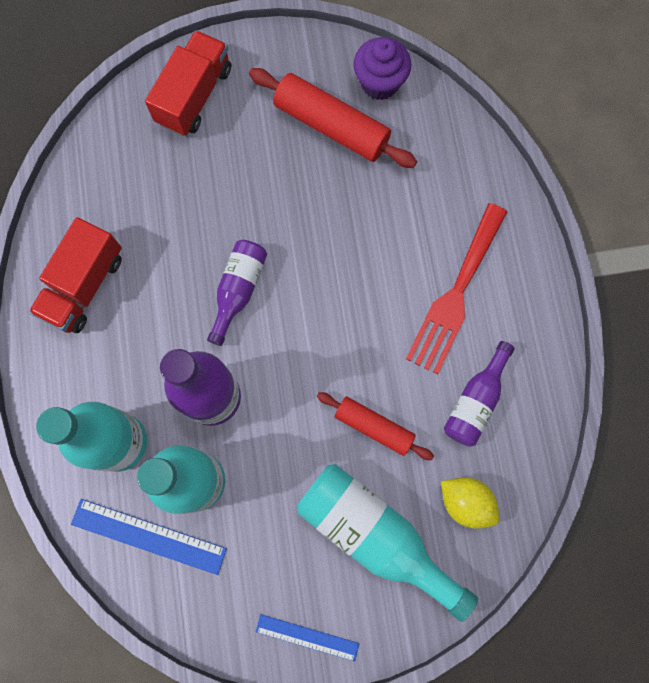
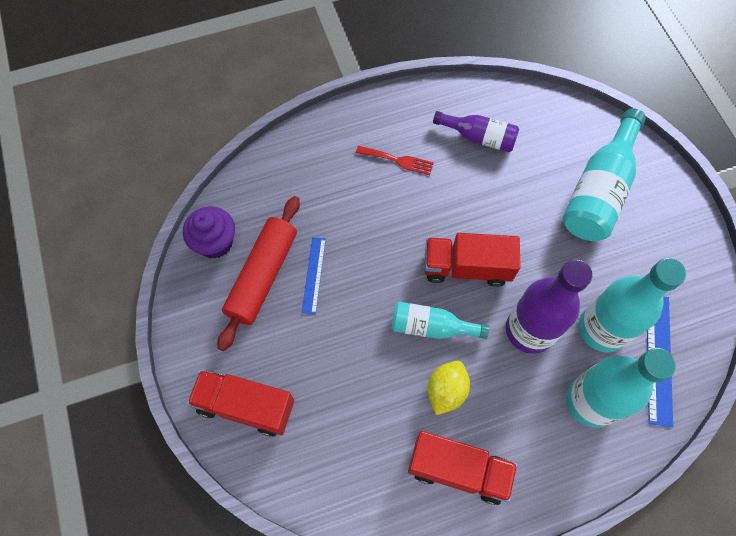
camera: 100 degrees left, 10 degrees down
(238, 290) = (431, 327): purple bottle -> turquoise bottle
(301, 344) = (466, 267): none -> red truck
(307, 637) = (687, 225): blue ruler -> blue ruler (313, 275)
(373, 427) = (518, 203): red rolling pin -> none
(456, 294) = (398, 160): red fork -> red fork, size x0.53
(465, 502) = (555, 135): yellow lemon -> yellow lemon (446, 391)

